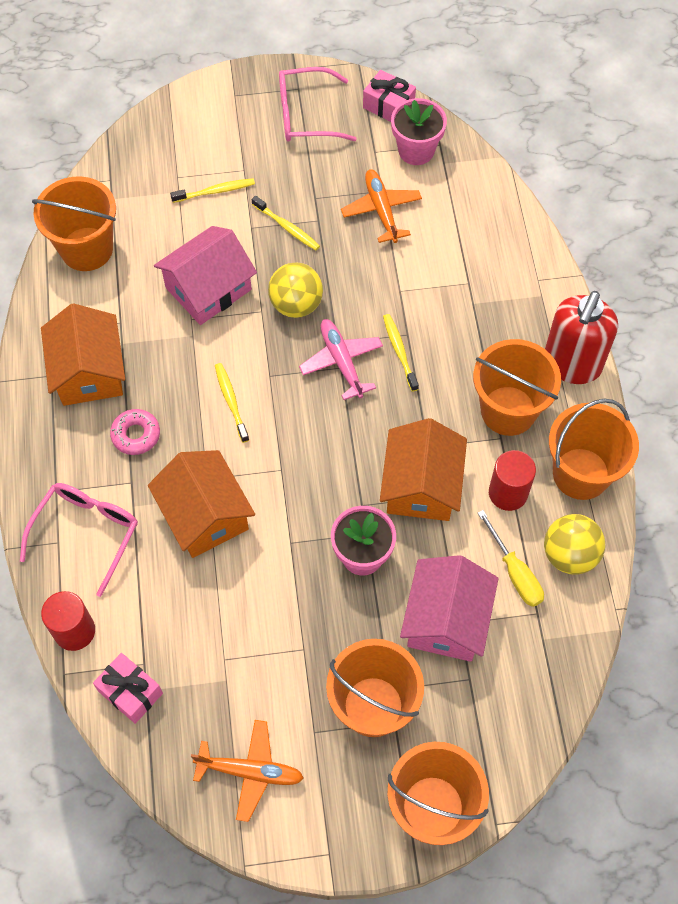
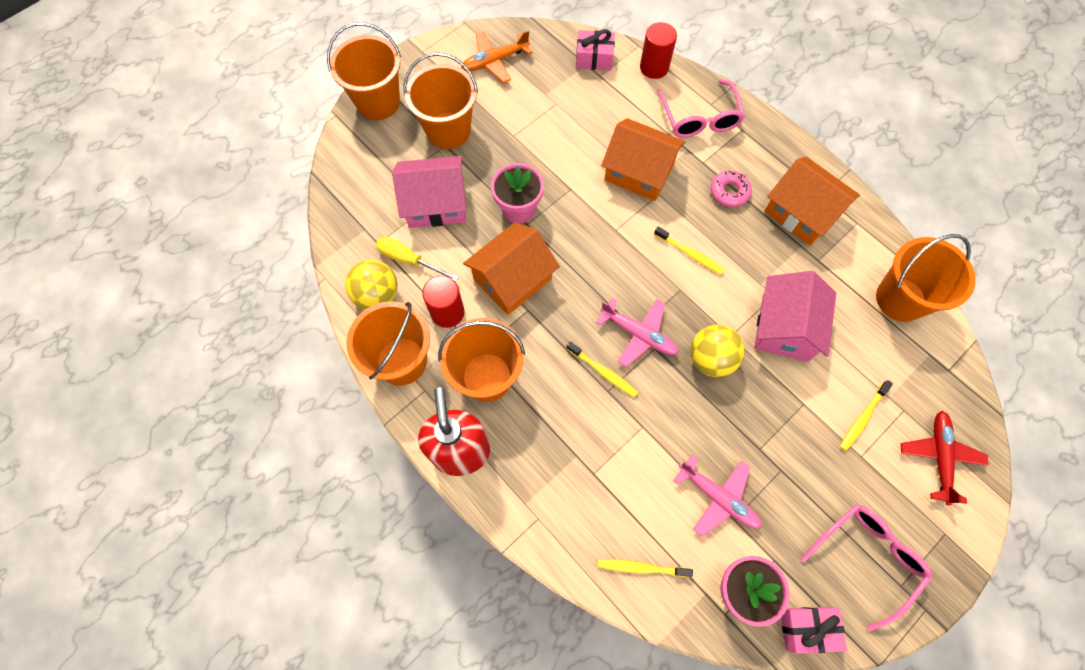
camera: 145 degrees right, 5 degrees up
(186, 135) = (939, 457): none -> red plane
(287, 227) = (777, 424): yellow toothbrush -> yellow toothbrush (641, 567)
(381, 210) = (717, 497): orange plane -> pink plane
(421, 485) = (512, 279): orange house -> orange house turned 75 degrees clockwise
(446, 620) = (436, 203): pink house -> pink house turned 75 degrees counterclockwise

